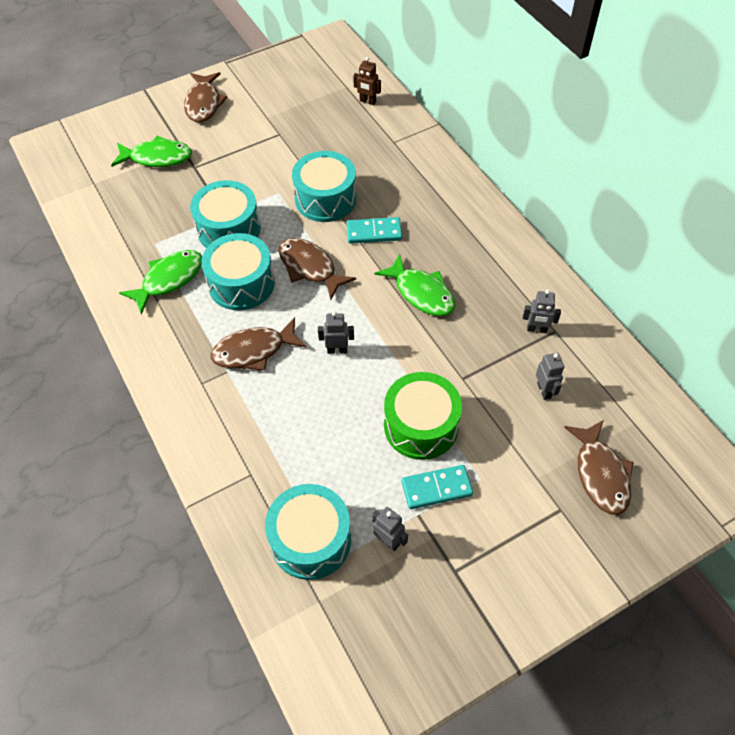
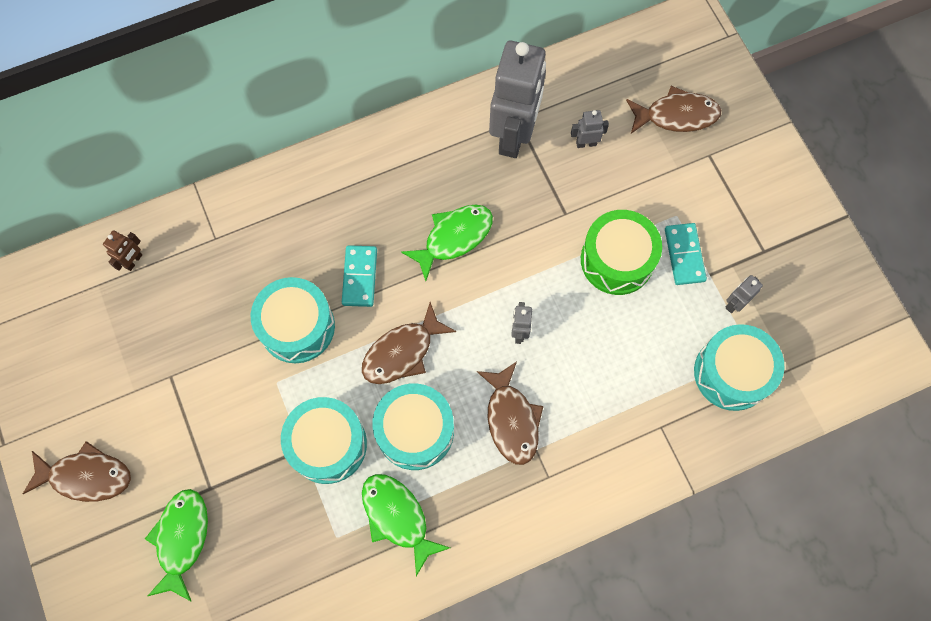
camera: 85 degrees left, 15 degrees up
(536, 329) = (514, 135): grey robot -> grey robot, size x2.47

